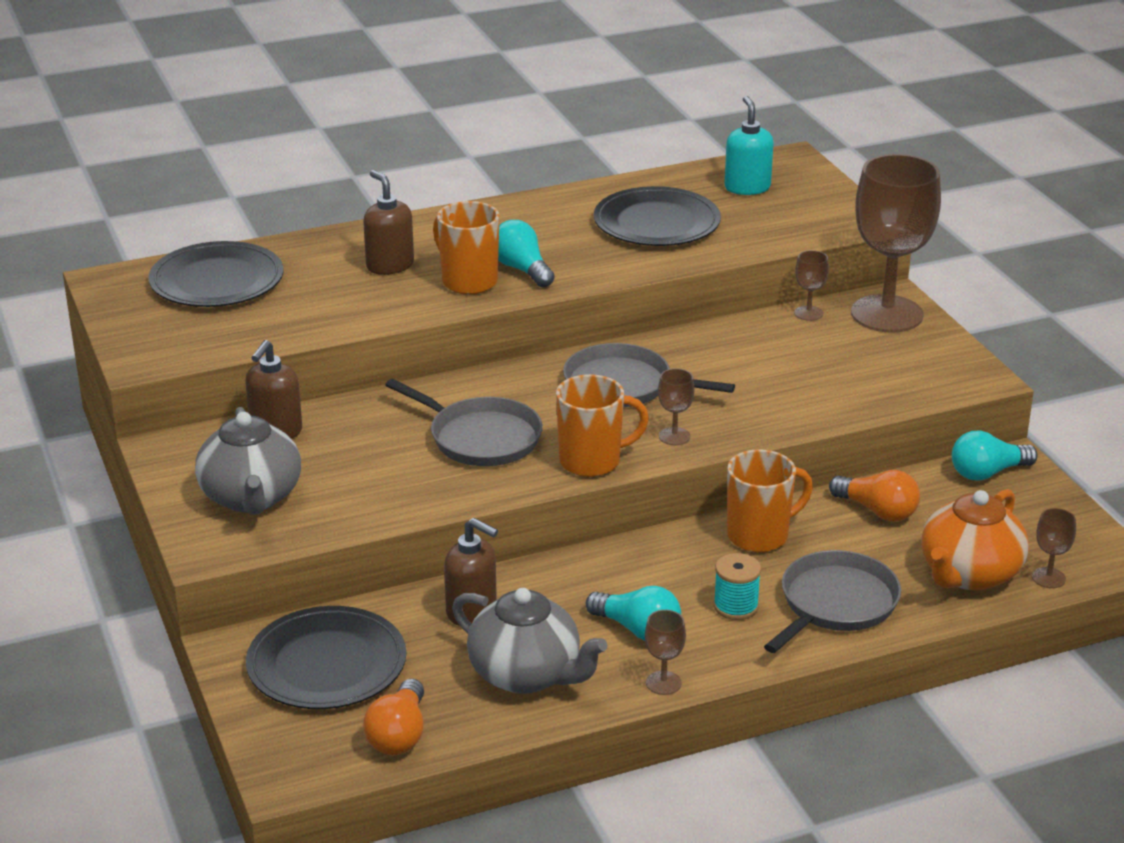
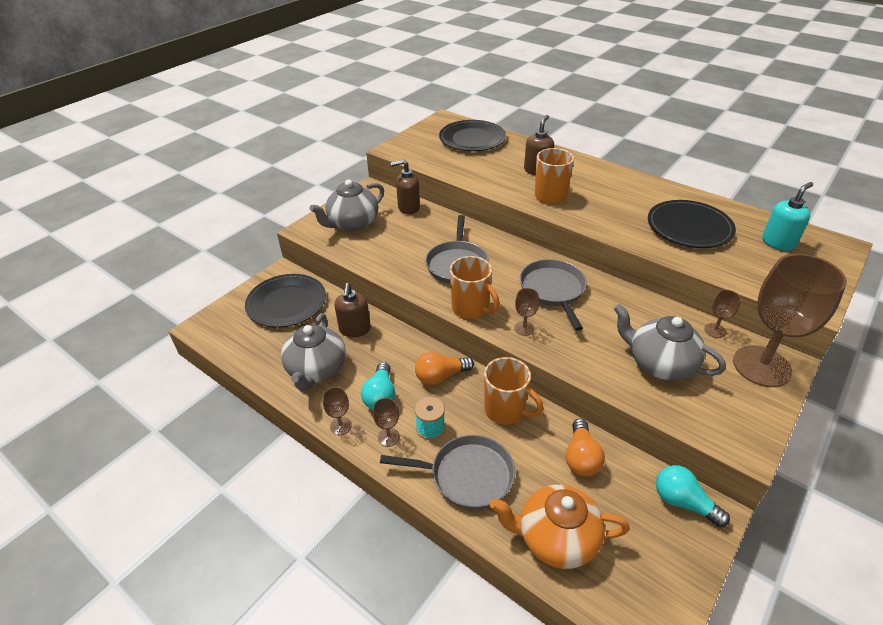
camera: 60 degrees right, 10 degrees up
(399, 735) = (247, 347): orange light bulb -> orange light bulb (441, 376)
(522, 269) = (582, 205): turquoise light bulb -> none
(825, 372) = (659, 364): none -> grey teapot
(1048, 578) = (593, 593): brown goblet -> brown goblet (388, 437)

